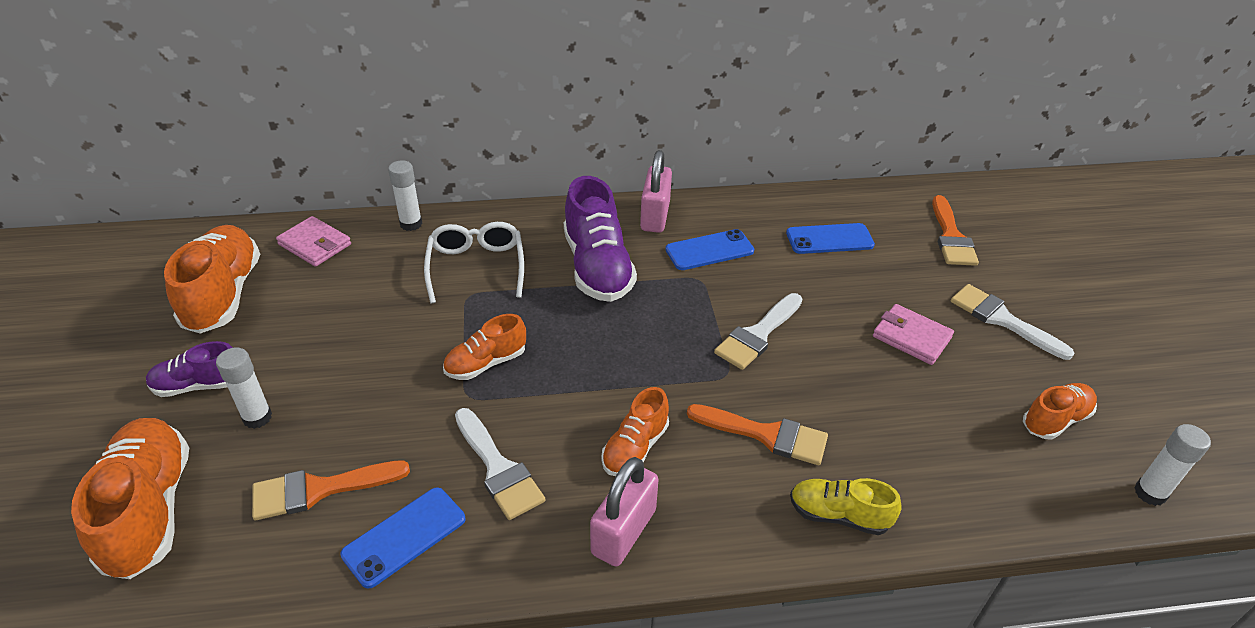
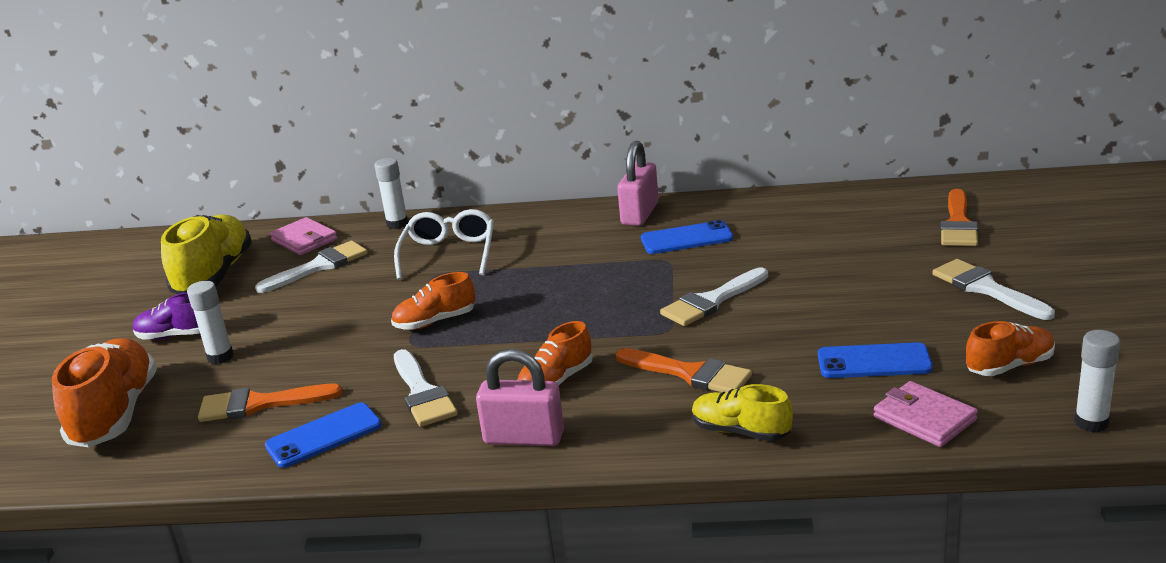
camera: 15 degrees right, 15 degrees down
(223, 295) = (214, 275): orange shoe -> yellow shoe
(340, 283) = (319, 266): none -> white brush
(597, 267) = (567, 252): purple shoe -> none
(624, 532) = (524, 438): pink padlock -> pink padlock turned 60 degrees clockwise
(829, 239) = (819, 228): blue phone -> blue phone (874, 362)
(911, 337) = (876, 303): pink wallet -> pink wallet (924, 418)

